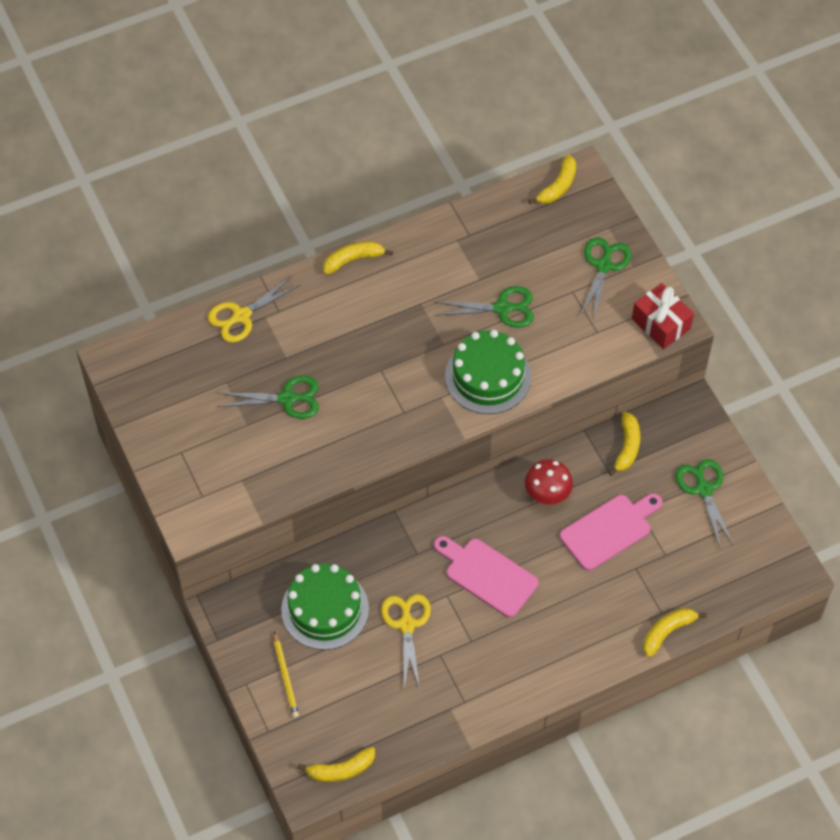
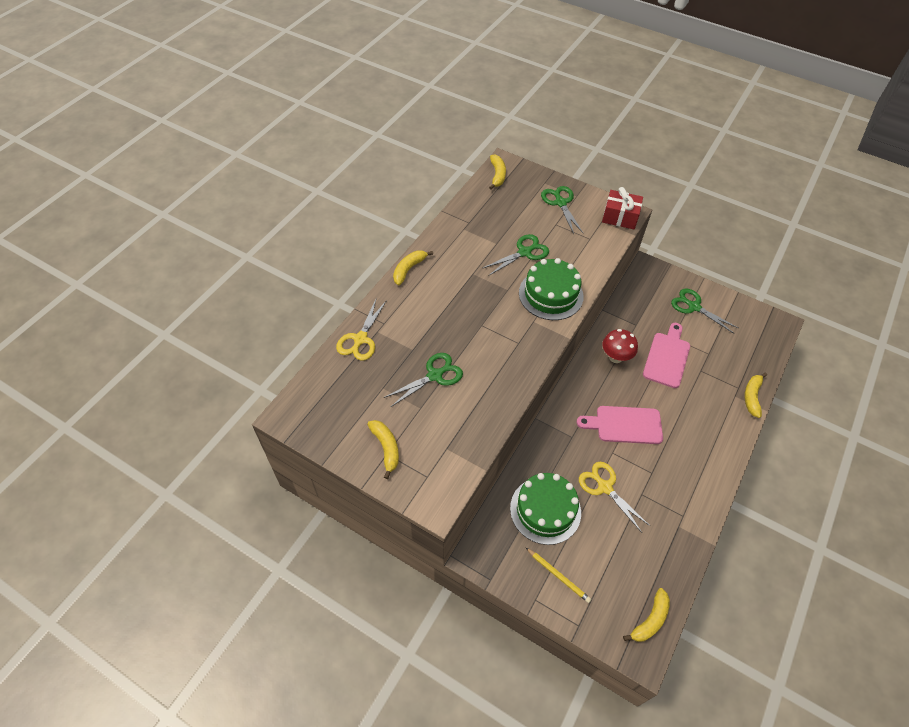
camera: 35 degrees left, 5 degrees down
(627, 447) = (634, 306): yellow banana -> yellow banana (386, 448)

